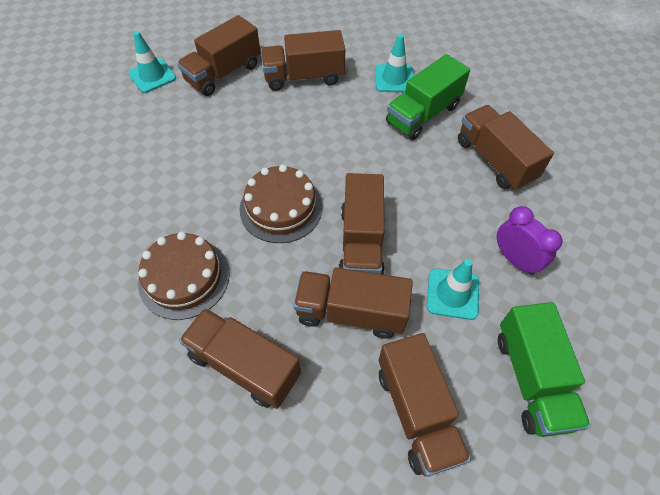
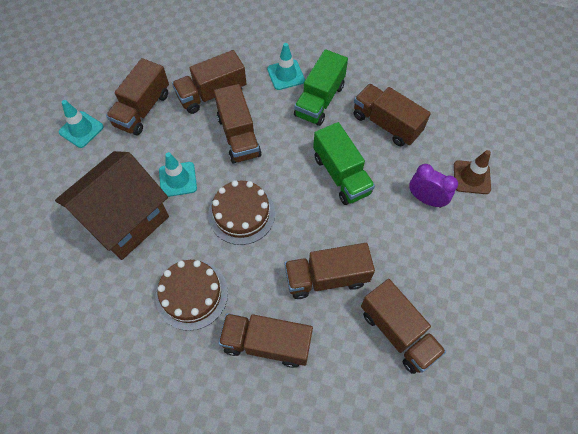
camera: 20 degrees left, 5 degrees up
(152, 176) = (125, 220): none -> brown house
(361, 242) = (313, 222): brown truck -> brown truck (239, 136)
(452, 294) = (392, 239): turquoise traffic cone -> turquoise traffic cone (178, 179)
(531, 379) = (463, 282): green truck -> green truck (341, 175)
(586, 252) = (471, 177): none -> brown traffic cone

